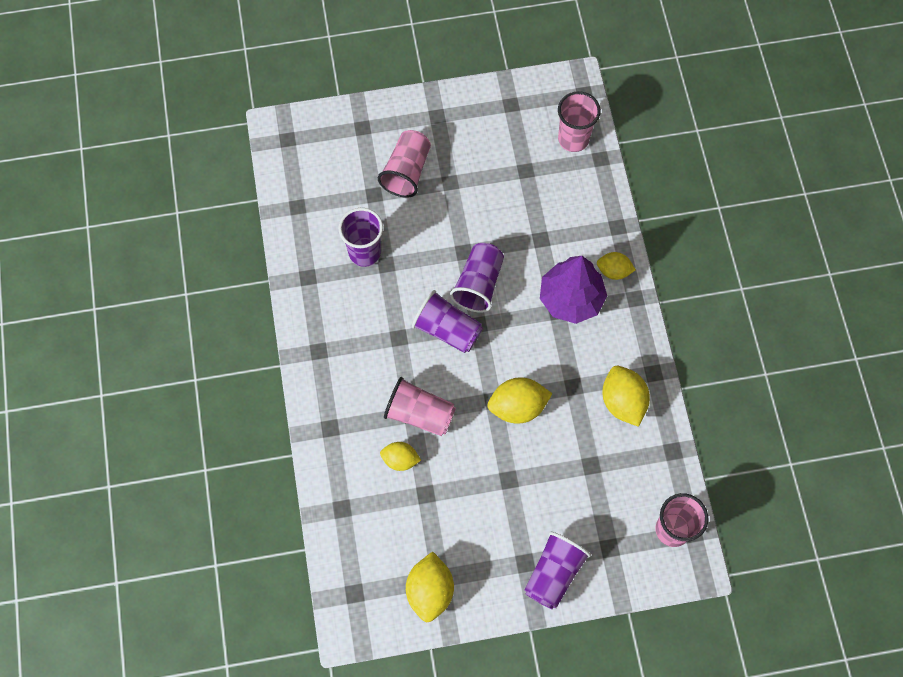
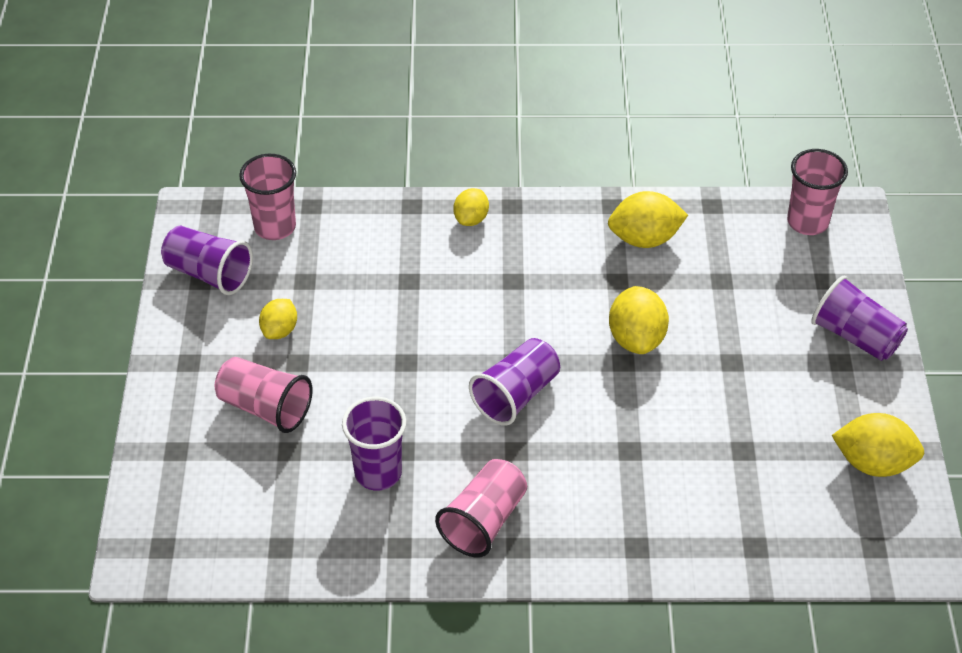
camera: 80 degrees left, 20 degrees down
(400, 459) = (693, 471): yellow lemon -> yellow lemon (280, 330)
(420, 414) = (631, 441): pink cup -> pink cup (484, 521)
(478, 284) = (457, 353): purple cup -> purple cup (209, 274)
(571, 298) = (499, 264): purple tree -> none

